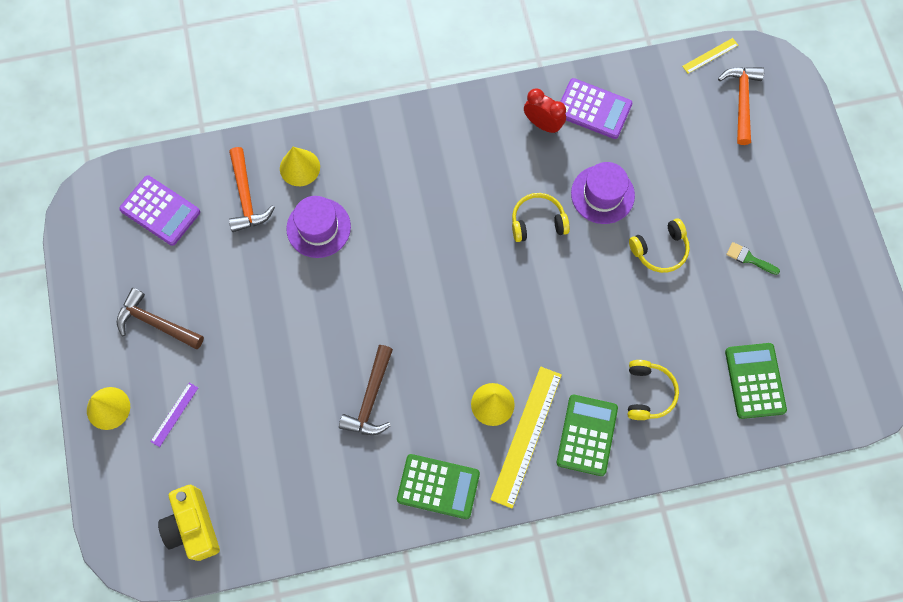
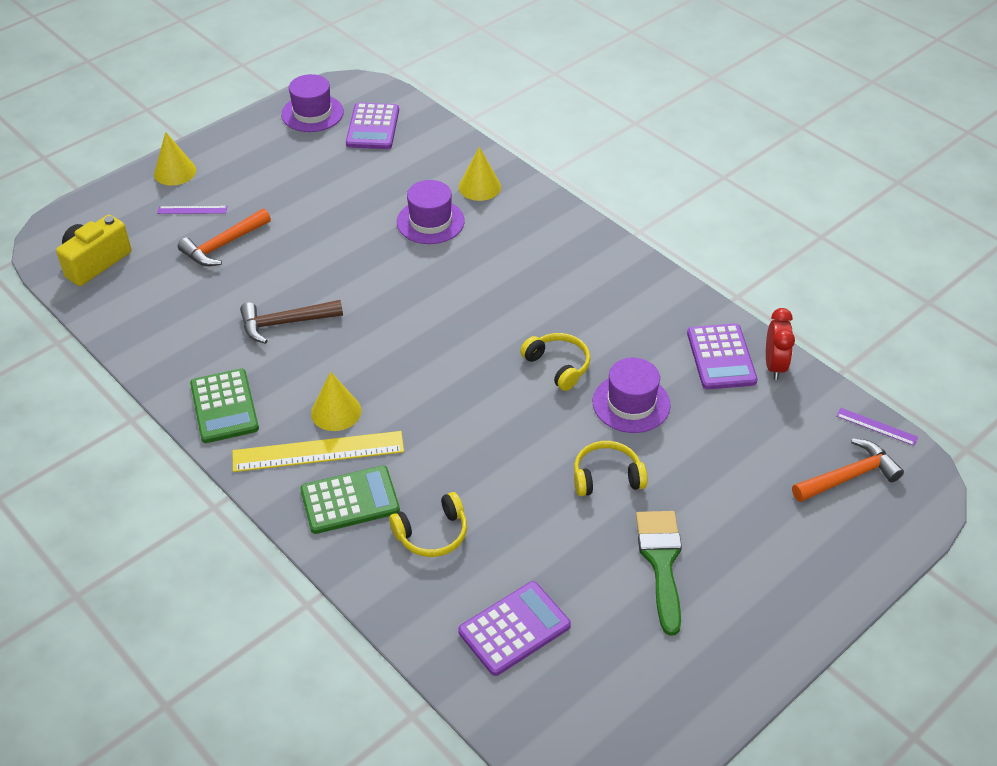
camera: 60 degrees right, 25 degrees down
(103, 251) = (312, 113): none -> purple hat
(156, 323) = (269, 166): brown hammer -> none
(246, 197) = (424, 168): orange hammer -> orange hammer (223, 245)
(542, 124) = (668, 326): red clock -> red clock (774, 366)
(660, 250) = (607, 477): yellow headphones -> yellow headphones turned 135 degrees clockwise
(710, 55) = (876, 426): yellow ruler -> purple ruler
(749, 258) = (661, 562): green brush -> green brush, size x1.97
(755, 381) = (514, 629): green calculator -> purple calculator

